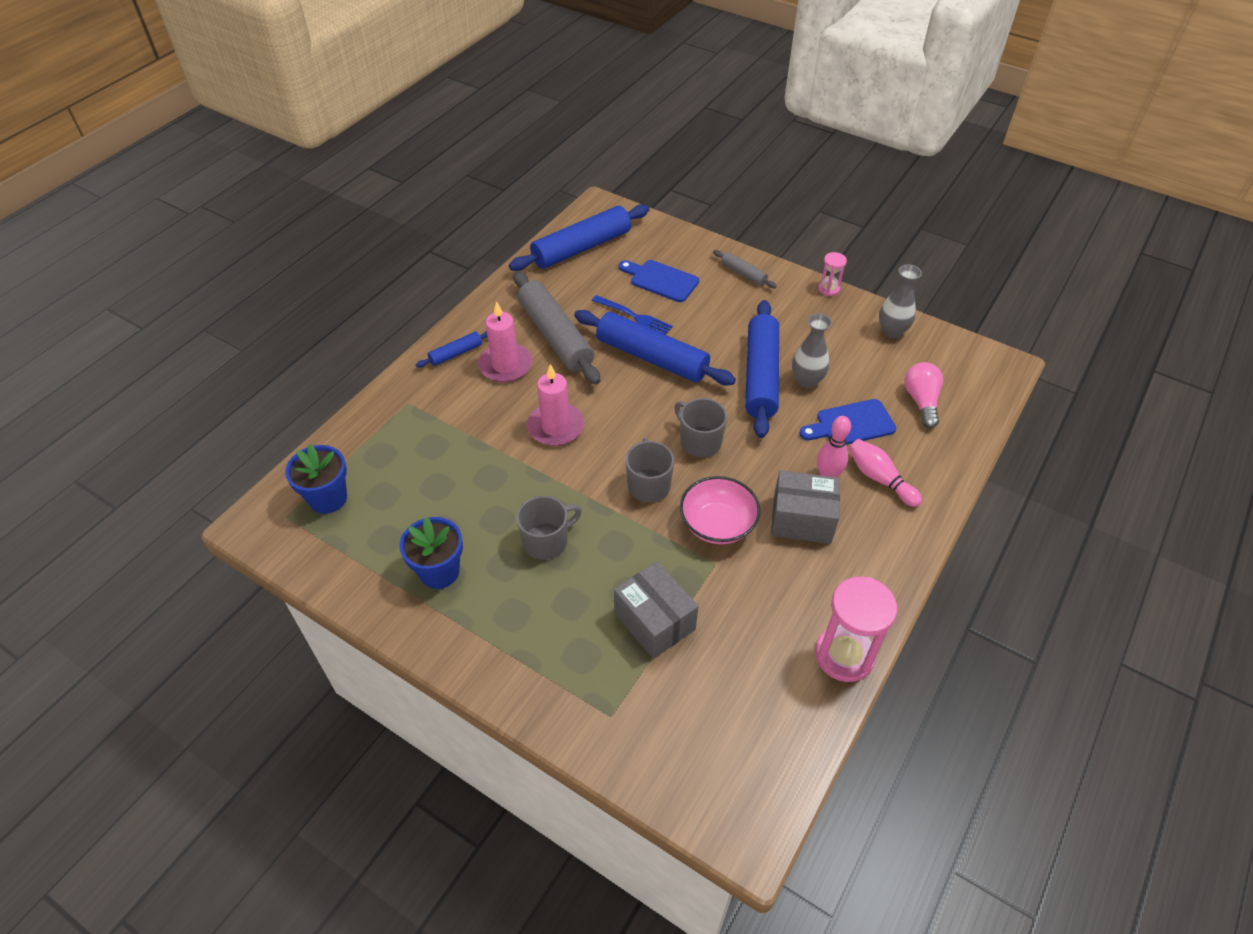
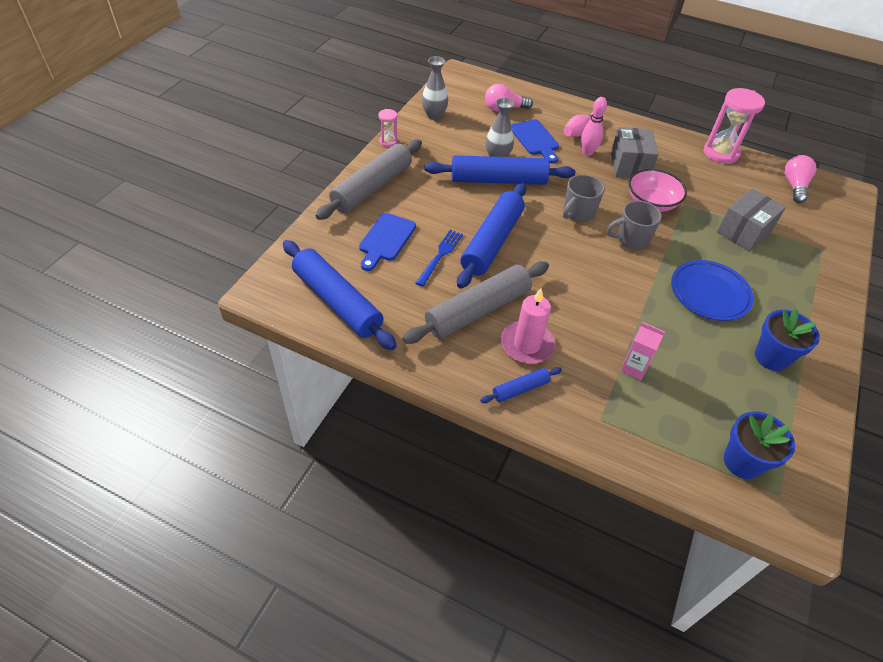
camera: 100 degrees left, 0 degrees up
(456, 353) = (520, 389): blue rolling pin -> blue rolling pin turned 75 degrees counterclockwise
(457, 441) = (634, 368): none -> pink carton
(547, 541) = (709, 293): grey mug -> blue plate
(556, 427) = (592, 299): pink candle -> none
(743, 274) = (372, 187): grey rolling pin -> grey rolling pin, size x2.11
(761, 741) = (794, 186): none -> pink light bulb

